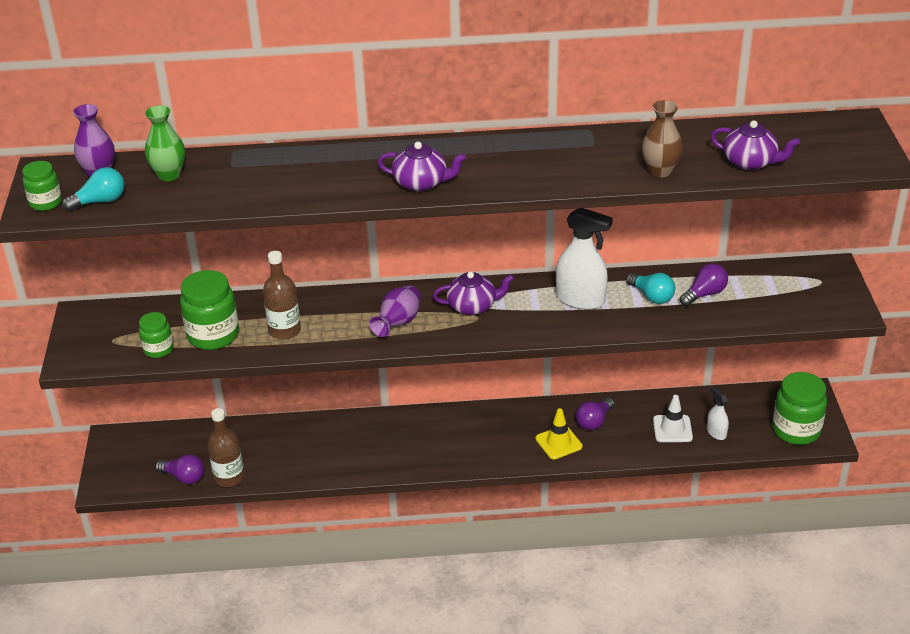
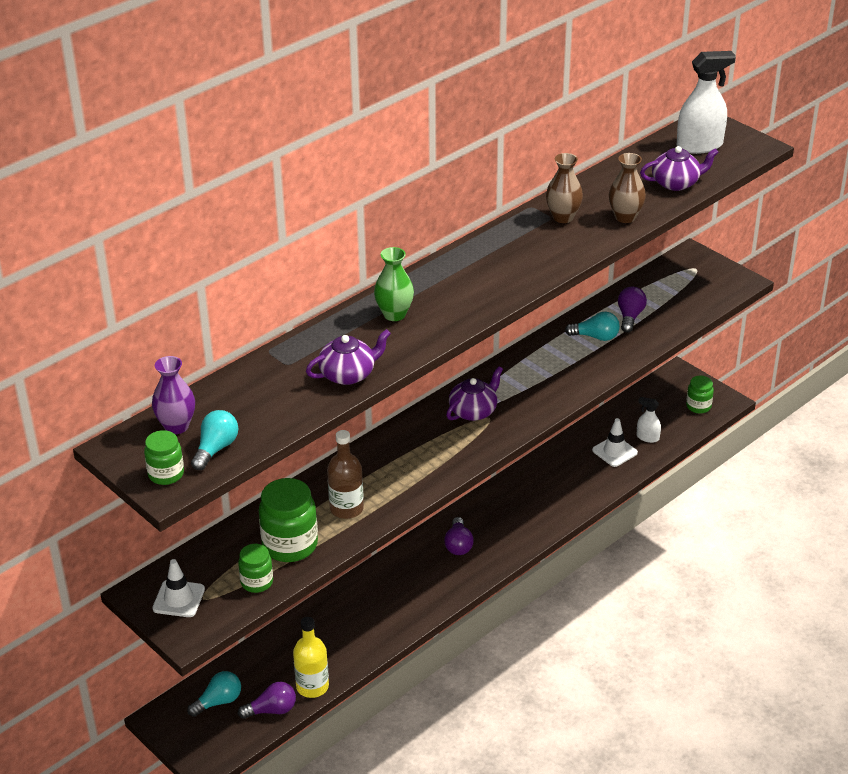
camera: 40 degrees left, 0 degrees up
(97, 332) = (178, 599): none -> white traffic cone
(158, 449) = (218, 701): none -> turquoise light bulb
(169, 175) = (243, 397): green vase -> green vase (394, 314)
(229, 477) = (312, 686): brown bottle -> yellow bottle
(398, 323) = (432, 454): purple vase -> none
(421, 183) = (465, 306): purple teapot -> purple teapot (348, 374)
(558, 442) = (545, 507): yellow traffic cone -> none
(580, 299) = (548, 365): white spray bottle -> white spray bottle (699, 145)
(594, 421) = (552, 477): purple light bulb -> purple light bulb (458, 545)
(604, 149) = (563, 217): none -> brown vase
(796, 430) = (698, 406): green jar -> green jar, size x0.57

